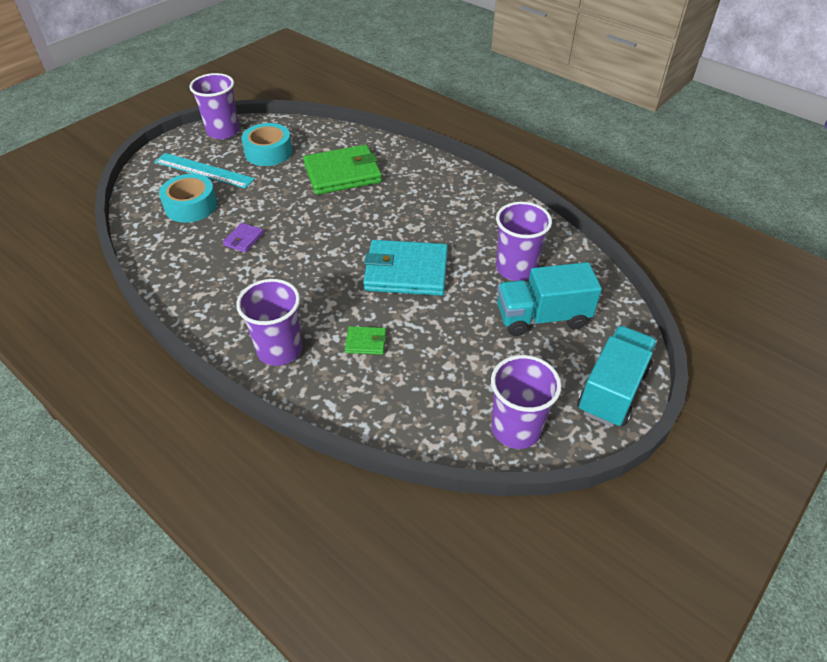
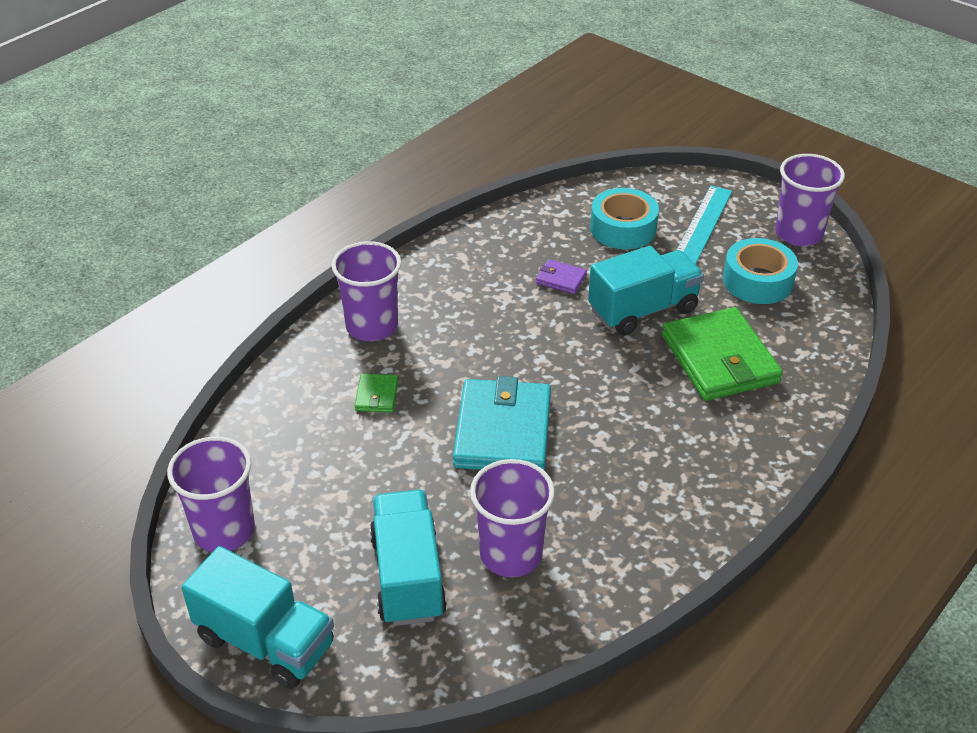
camera: 90 degrees right, 5 degrees down
(288, 202) = (643, 310): none -> turquoise truck

